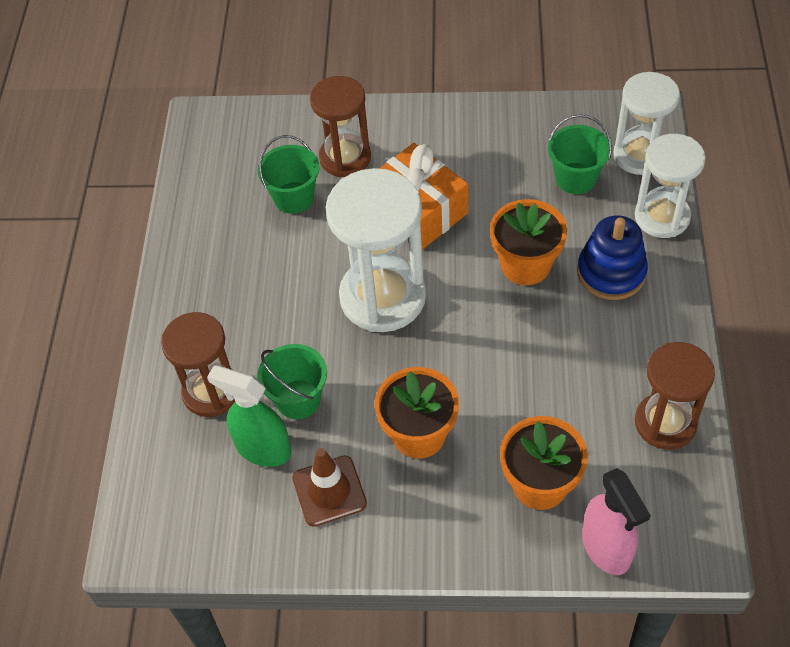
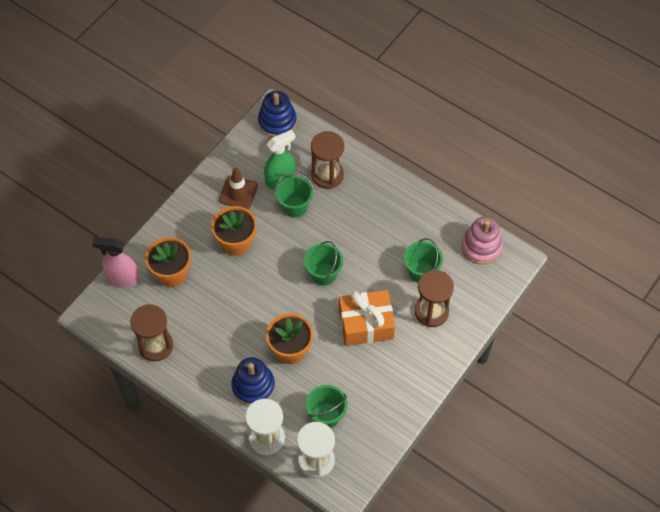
camera: 120 degrees right, 5 degrees up
(152, 525) = (277, 122): none -> blue stacking toy
(208, 159) = (481, 247): none -> pink stacking toy
(383, 297) = (323, 274): white hourglass -> green bucket

